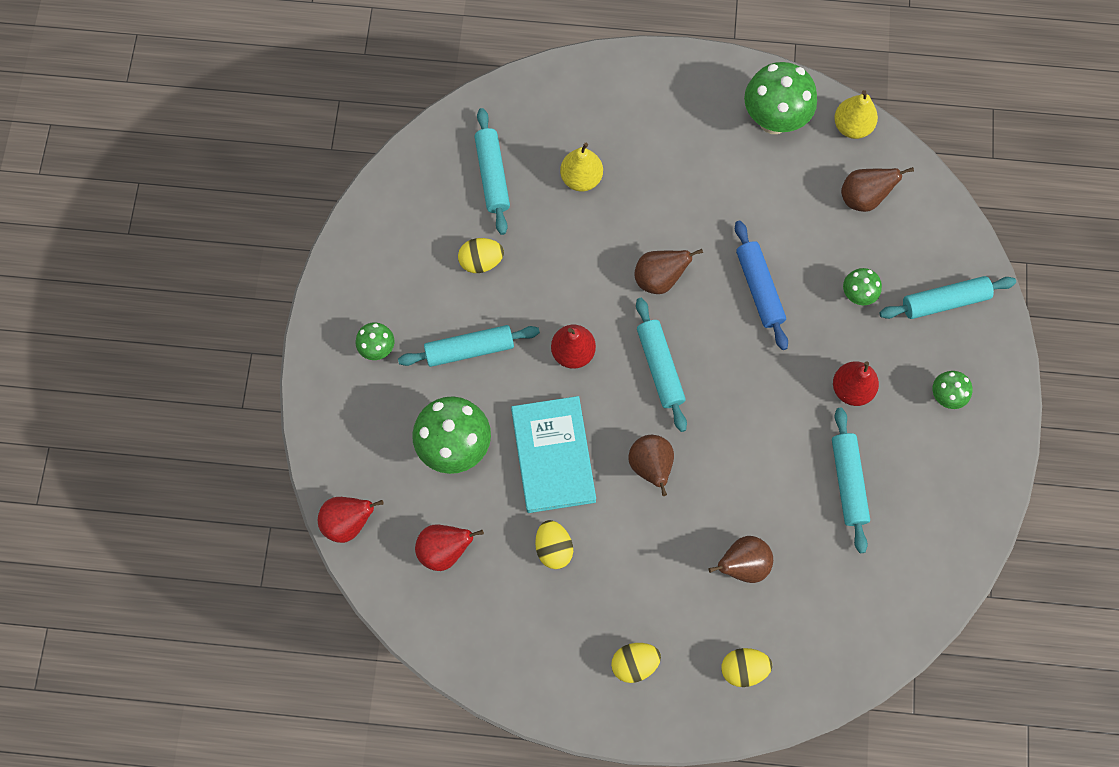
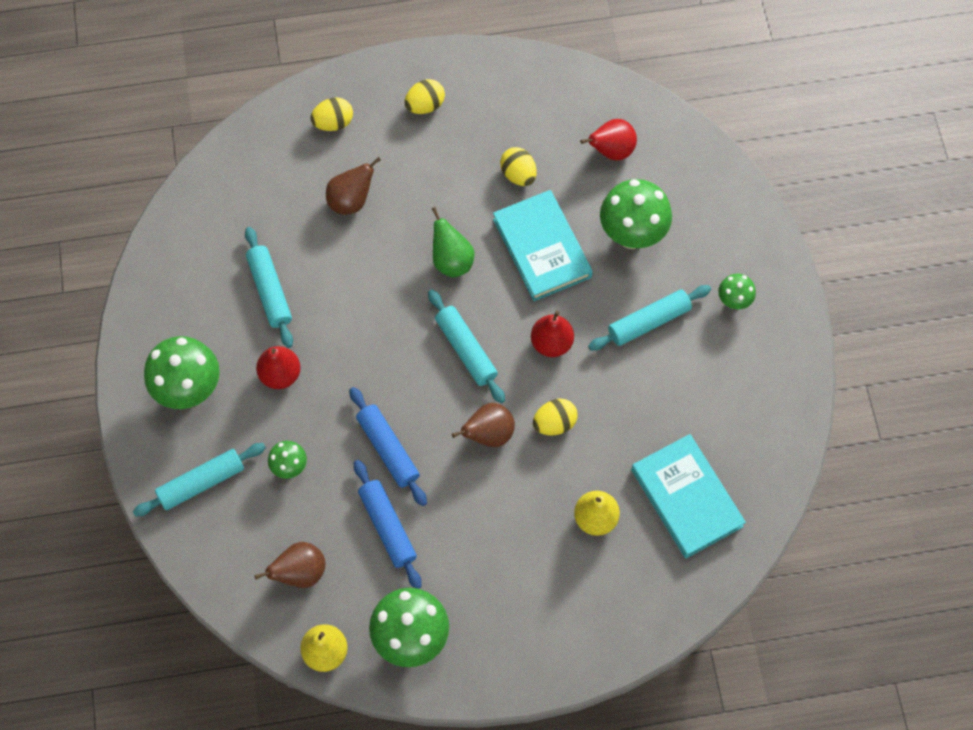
camera: 165 degrees right, 5 degrees down
(348, 522) = (701, 152): red pear -> none
(481, 261) = (667, 407): yellow egg -> yellow egg (554, 423)
(492, 175) = (686, 498): turquoise rolling pin -> turquoise book
(651, 466) = (451, 261): brown pear -> green pear
(774, 218) = (387, 526): none -> blue rolling pin
(945, 396) = (189, 389): green mushroom -> green mushroom, size x1.94

